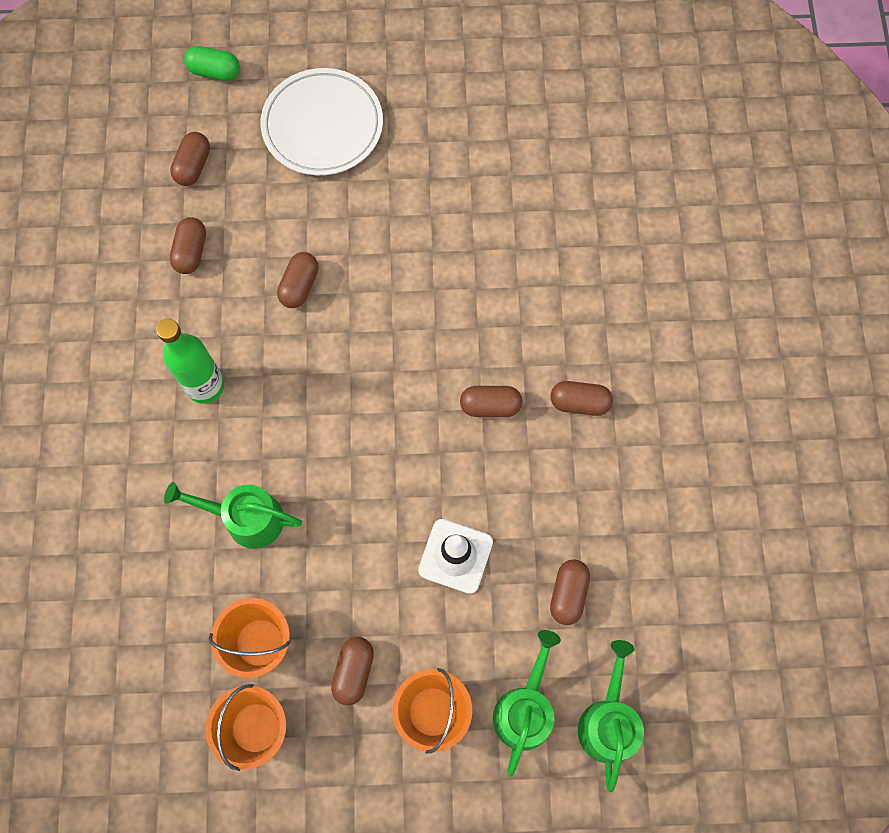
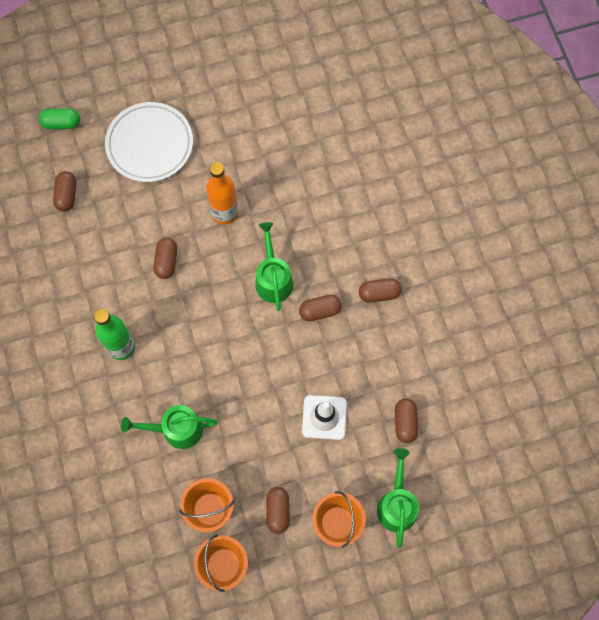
camera: 15 degrees left, 0 degrees up
(191, 252) = (83, 256): brown capsule -> none
(397, 240) = (224, 213): none -> orange bottle
(608, 721) = (452, 498): green watering can -> green watering can (273, 279)

